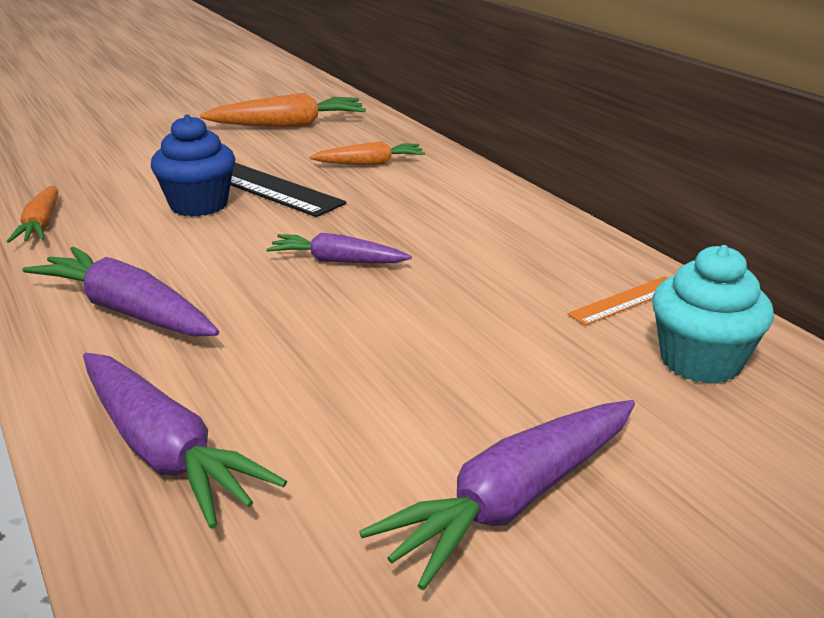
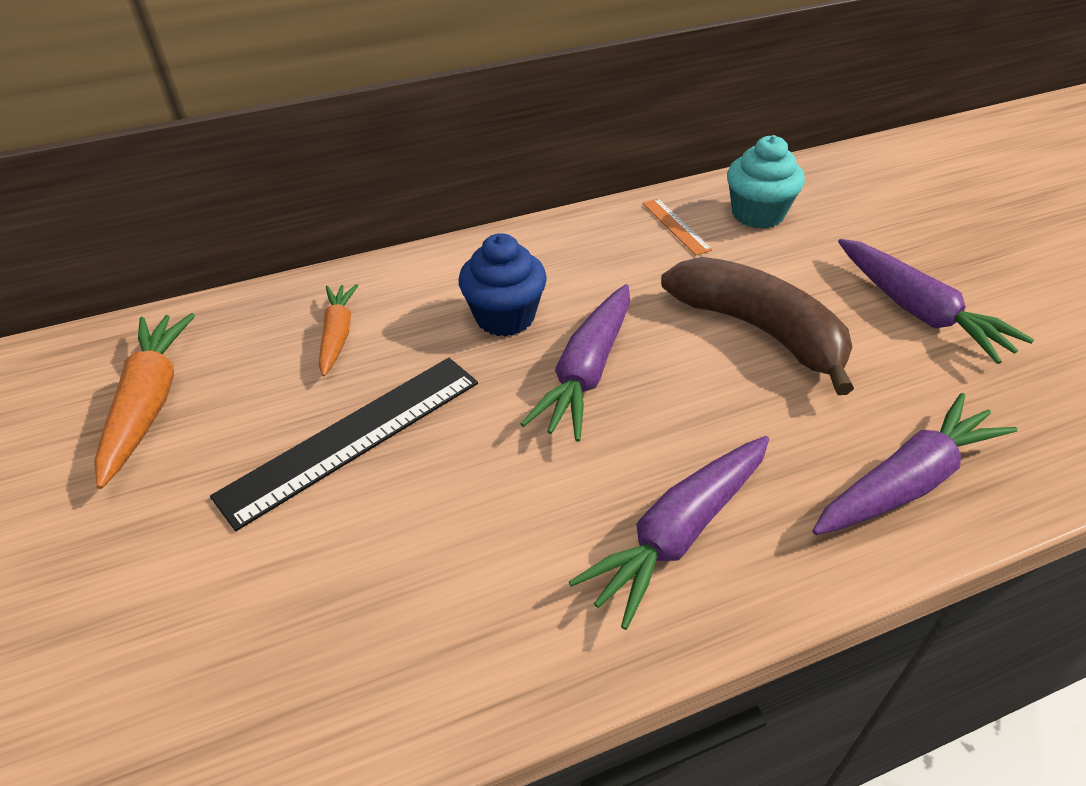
camera: 80 degrees left, 15 degrees up
(41, 225) = (419, 669): orange carrot -> none
(199, 205) = (407, 489): blue cupcake -> blue cupcake (505, 317)
(337, 261) = (586, 372): purple carrot -> purple carrot, size x1.58
(428, 357) = (759, 330): none -> brown banana

